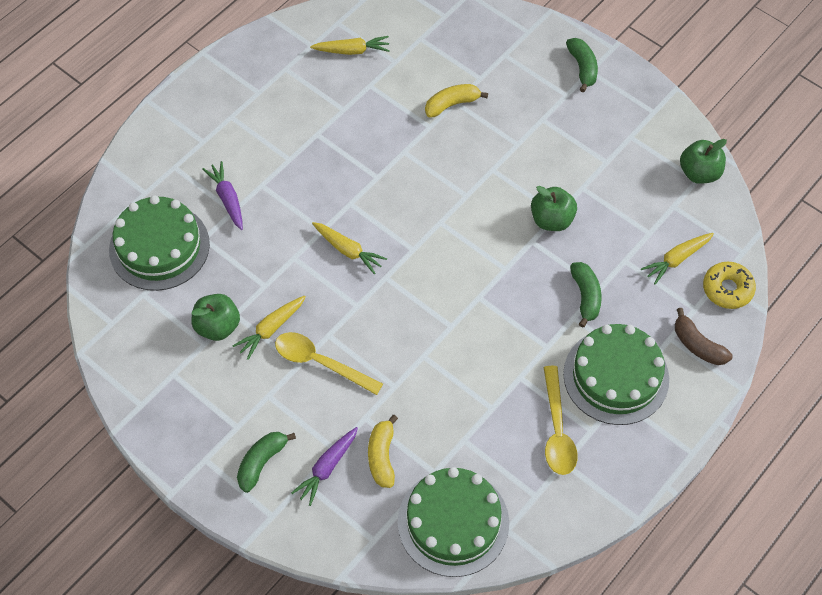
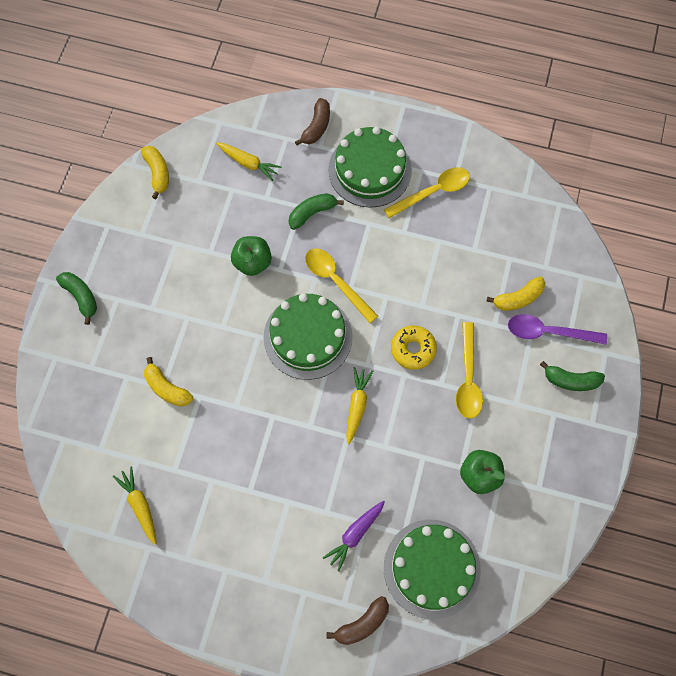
camera: 115 degrees left, 10 degrees up
(149, 173) = (362, 624): none -> brown banana
(271, 329) = (459, 431): yellow carrot -> none
(327, 468) = (548, 332): purple carrot -> purple spoon
(453, 522) = (539, 231): green cake -> green cake (308, 337)
(492, 286) = (336, 281): none -> yellow spoon
(582, 68) = (81, 297): green banana -> green banana turned 90 degrees clockwise
(699, 173) = (158, 173): green apple -> yellow banana
(727, 289) = (258, 122): yellow donut -> yellow donut (413, 349)

